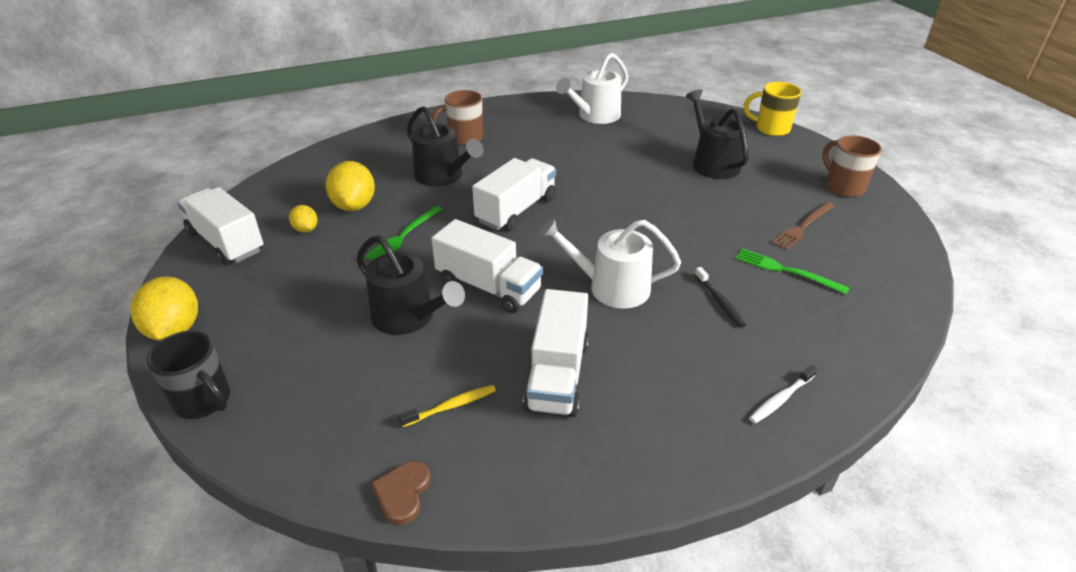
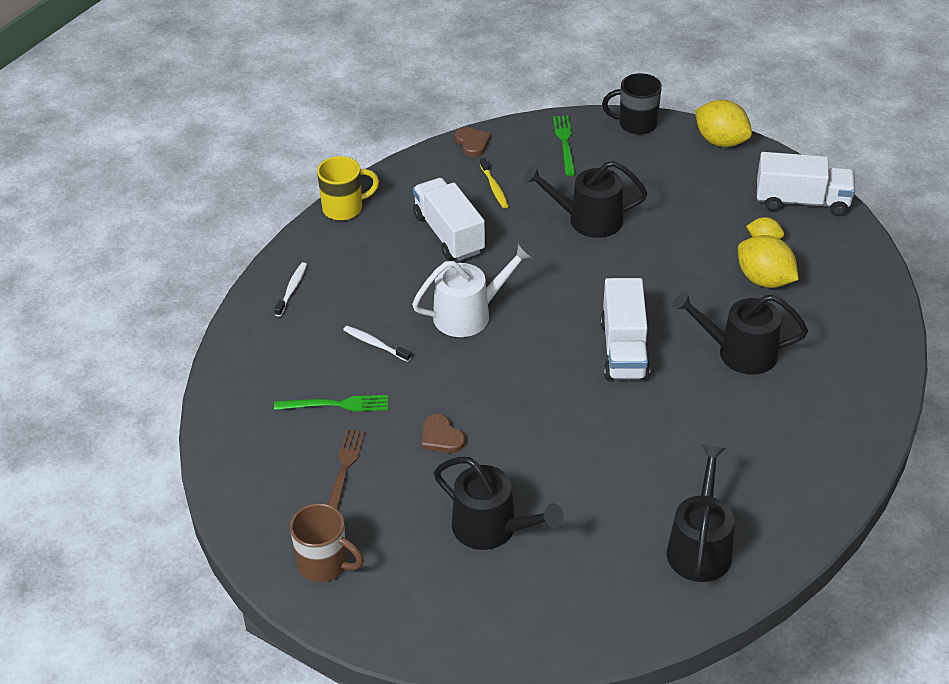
camera: 145 degrees right, 5 degrees up
(403, 235) = (682, 275): green fork -> green fork (565, 143)
(451, 406) = (494, 187): yellow toothbrush -> yellow toothbrush turned 45 degrees counterclockwise
(464, 138) = (792, 417): brown mug -> none
(488, 286) = (561, 268): white truck -> none
(595, 116) = (700, 547): white watering can -> black watering can
(710, 217) = (441, 437): none -> brown heart
(719, 302) = (375, 344): black toothbrush -> white toothbrush
(771, 129) = (463, 649): yellow mug -> yellow mug (344, 208)

